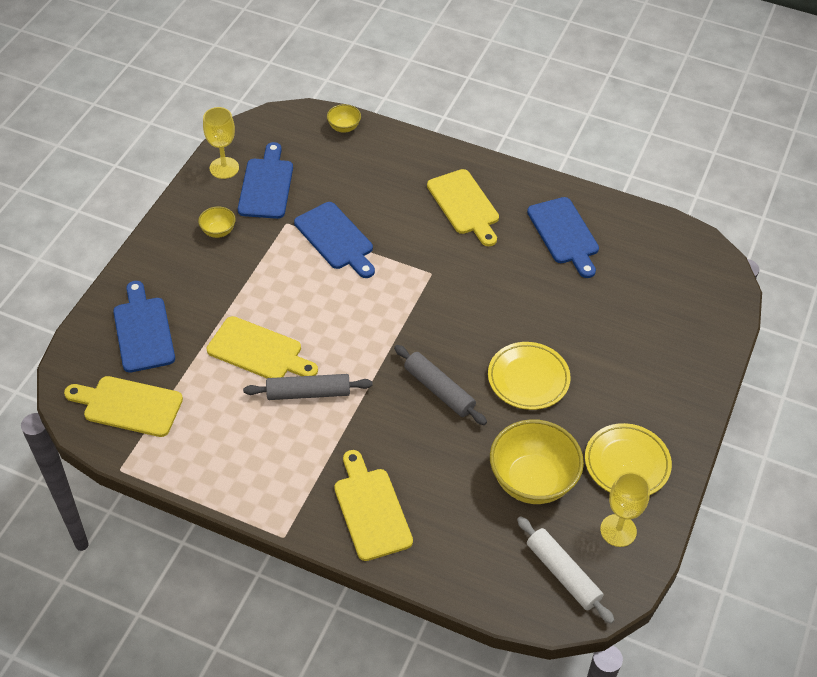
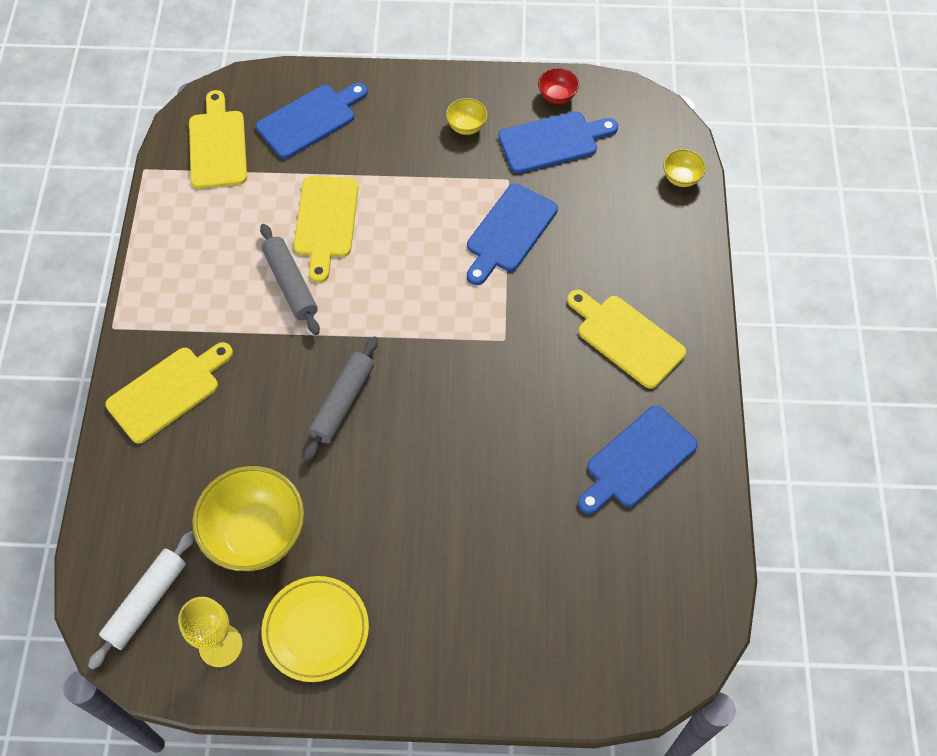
camera: 70 degrees right, 10 degrees up
(224, 168) = (557, 96): yellow goblet -> red bowl
(464, 205) = (626, 338): yellow cutting board -> yellow cutting board turned 90 degrees clockwise
(528, 379) = (395, 487): yellow plate -> none

